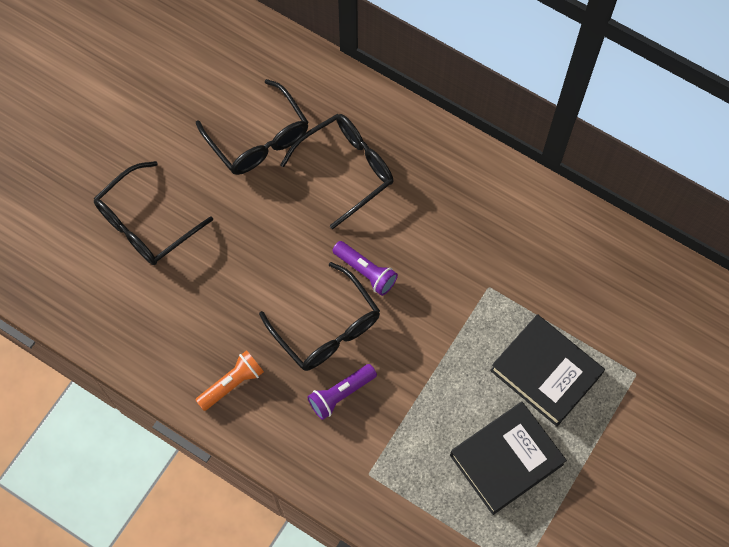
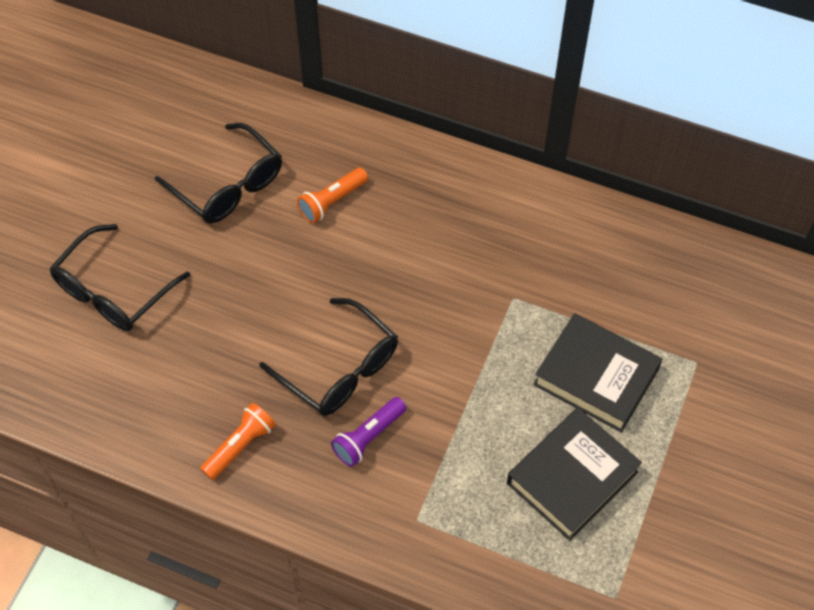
camera: 10 degrees left, 10 degrees down
(347, 169) = (332, 202): black glasses -> orange flashlight
(366, 271) = (373, 303): purple flashlight -> none

